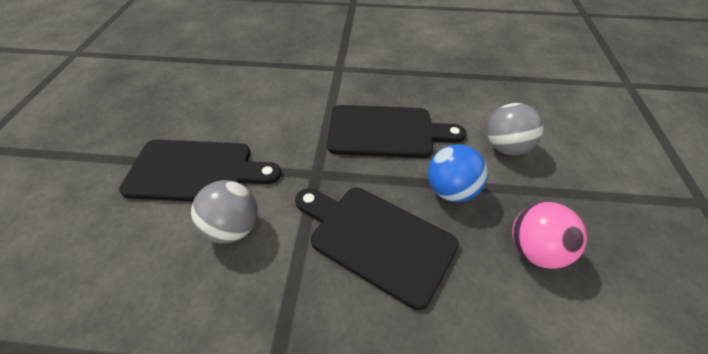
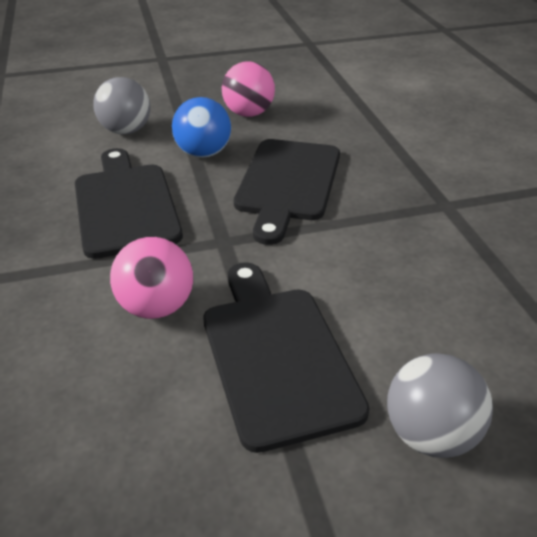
camera: 110 degrees left, 10 degrees down
(233, 228) = (339, 278): grey ball -> grey ball (430, 434)
(271, 130) = (157, 307): none -> pink ball

